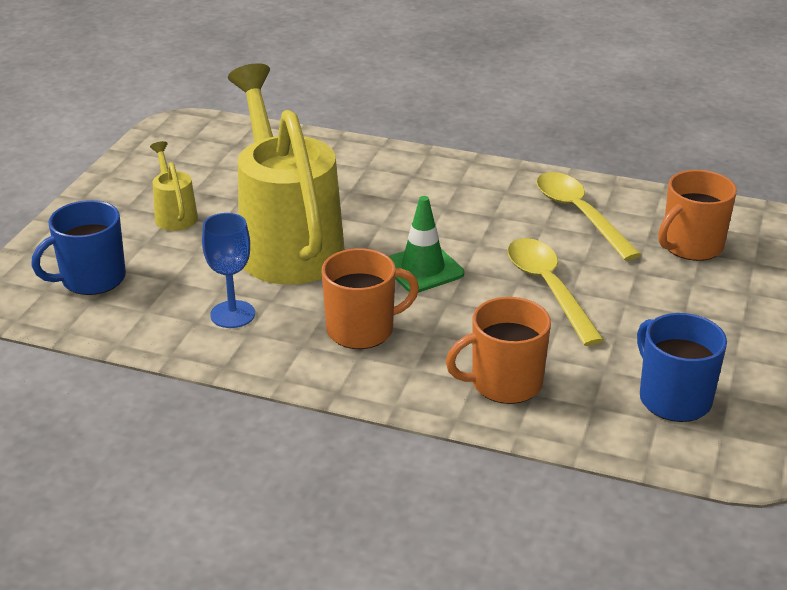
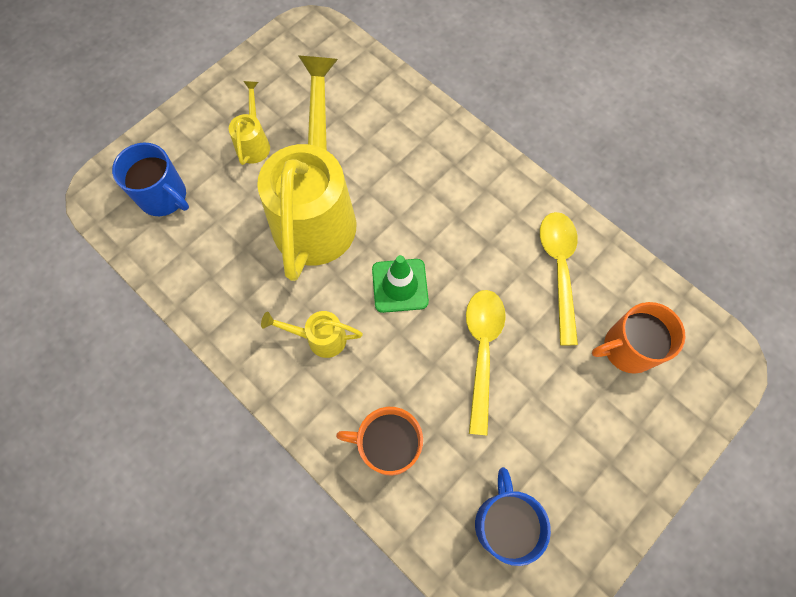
camera: 25 degrees right, 35 degrees up
(91, 279) = (164, 197): blue mug -> blue mug turned 135 degrees counterclockwise
(232, 314) = (239, 279): blue goblet -> none
(362, 330) = (319, 338): orange mug -> yellow watering can

